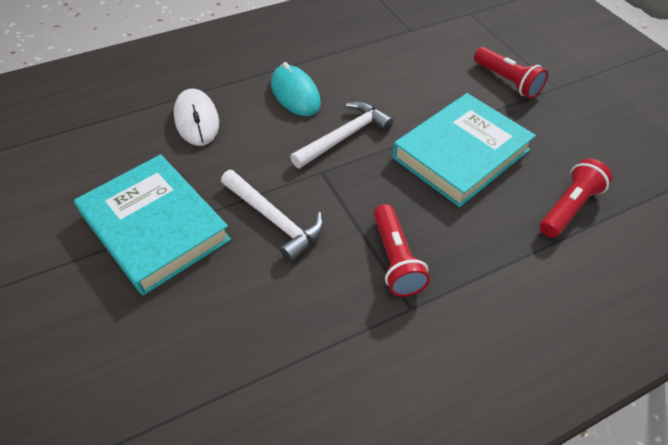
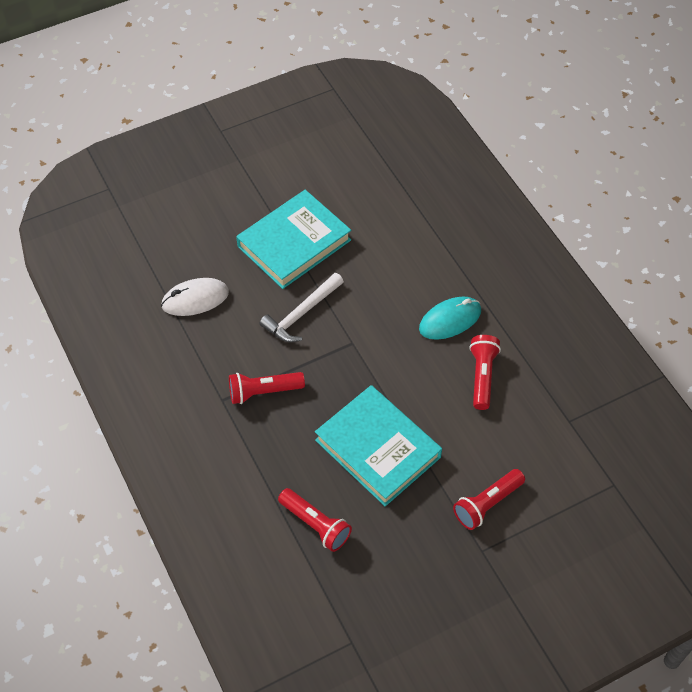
camera: 90 degrees right, 5 degrees up
(197, 120) = (409, 252): white mouse -> white mouse (195, 299)
(344, 137) = (395, 359): white hammer -> none
(365, 76) = (482, 376): none -> red flashlight

